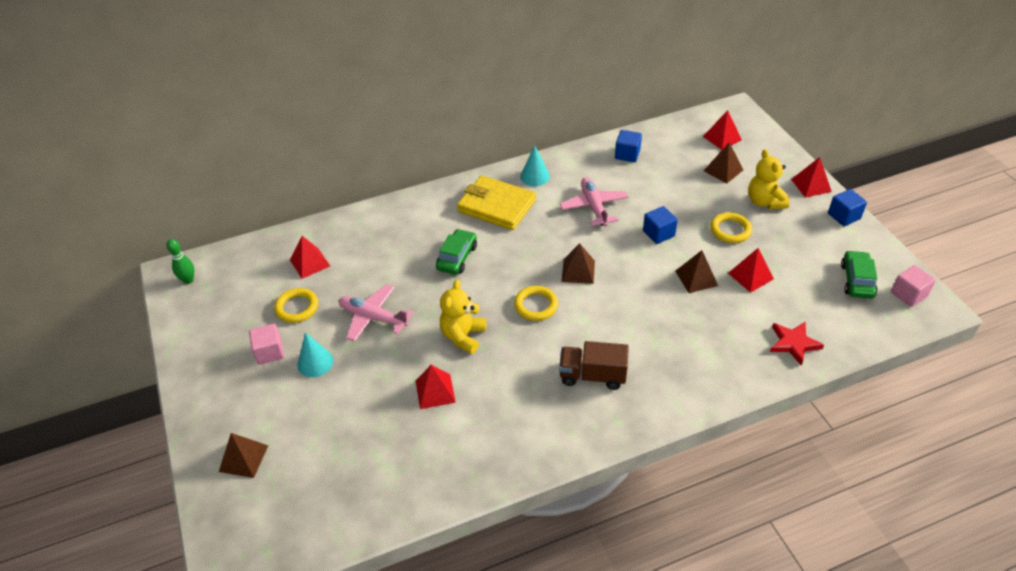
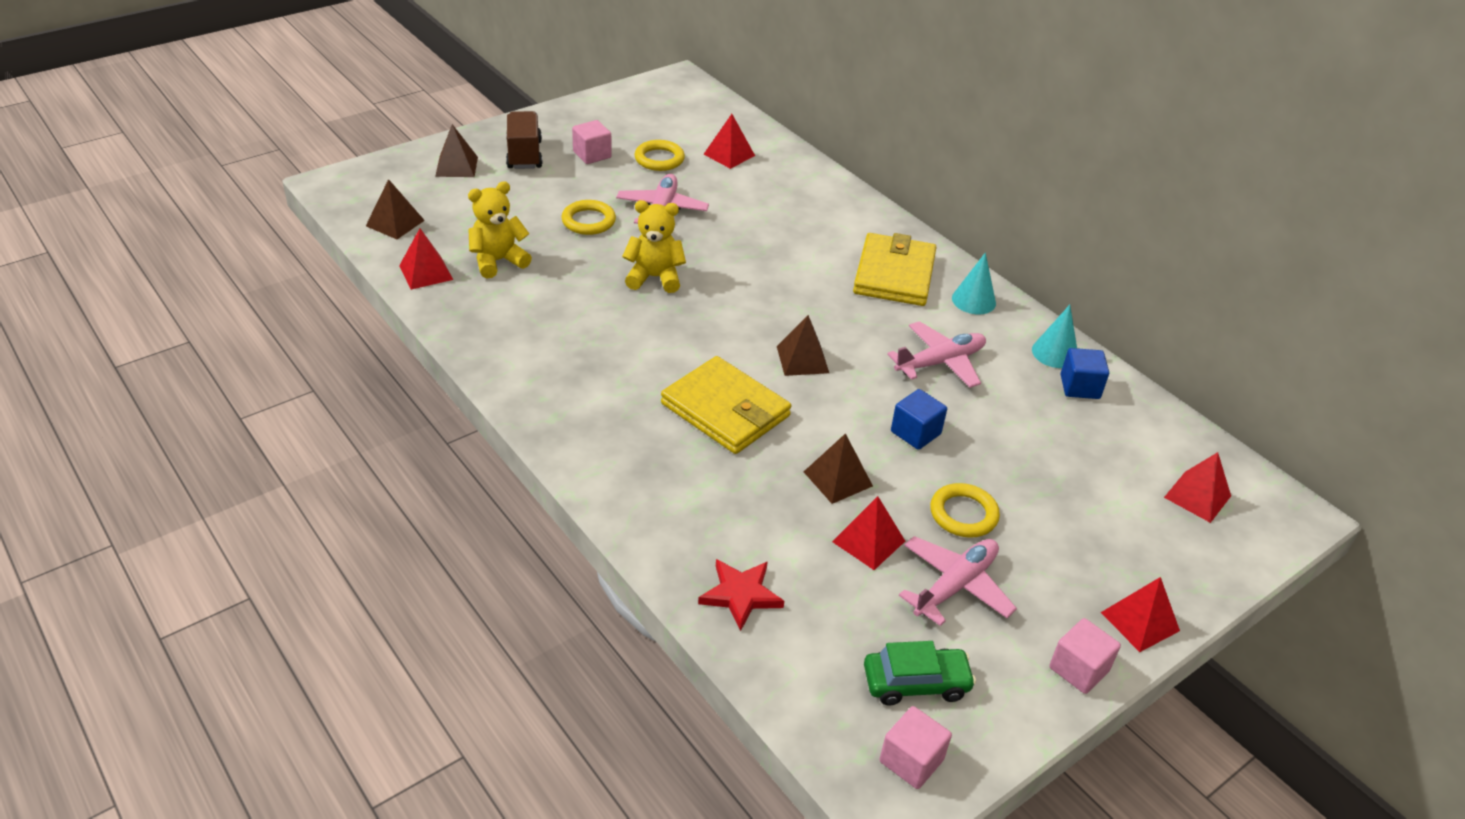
camera: 70 degrees right, 5 degrees down
(188, 280) = (674, 89): green bowling pin -> none
(315, 362) = (586, 184): turquoise cone -> turquoise cone (1055, 353)
(435, 391) = (566, 269): red pyramid -> red pyramid (426, 272)
(457, 257) = (783, 255): green car -> none
(536, 305) = (725, 329): yellow ring -> yellow ring (588, 221)
(592, 376) = (621, 389): brown truck -> brown truck (524, 155)
(624, 321) = (725, 410): none -> yellow wallet
(723, 170) = (1110, 501): brown pyramid -> brown pyramid (395, 223)
(764, 202) = (1058, 556): yellow teddy bear -> yellow teddy bear (498, 261)
(786, 247) = (955, 586): none -> pink plane
(844, 216) = (1078, 669): blue cube -> pink cube

